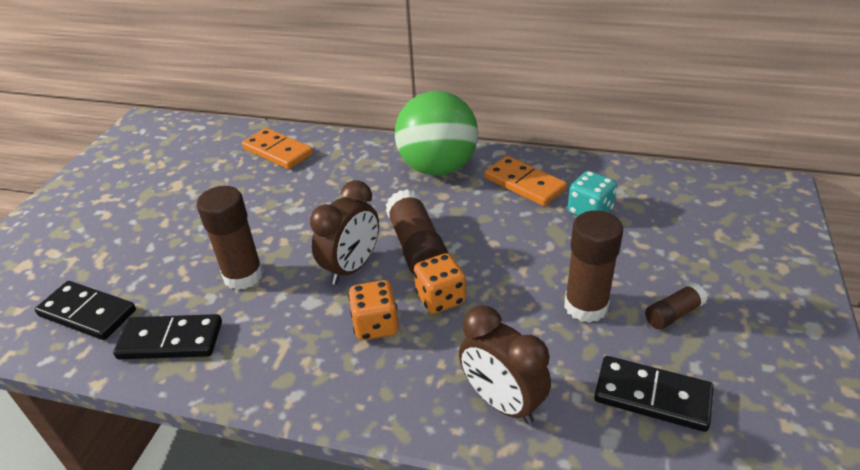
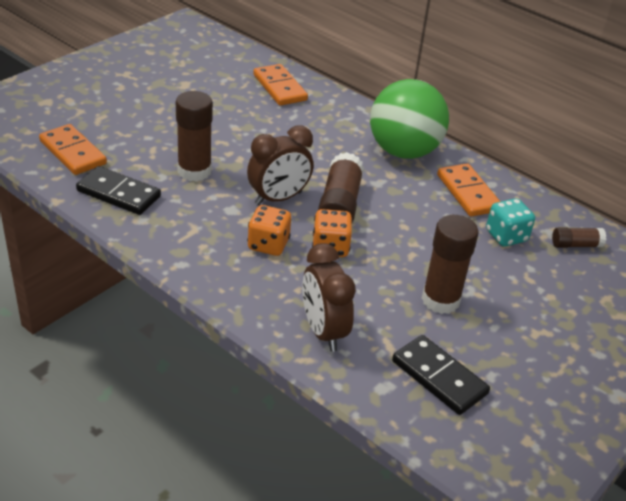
camera: 20 degrees right, 0 degrees up
(87, 313) = (72, 152): black domino -> orange domino
(673, 314) = (507, 335): brown glue stick -> brown glue stick (576, 245)

